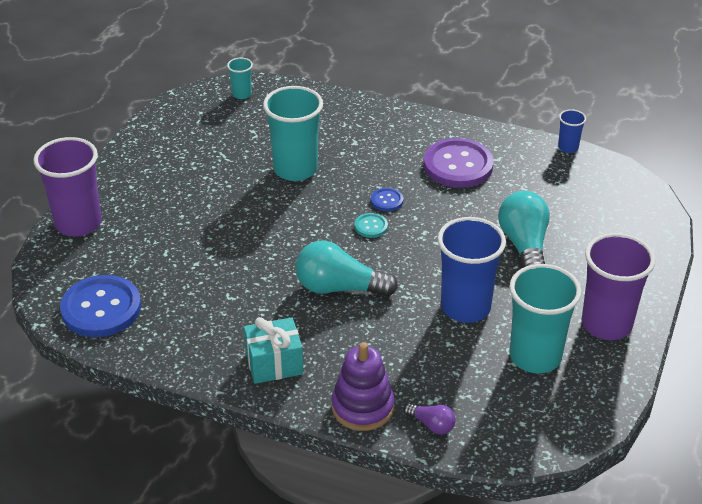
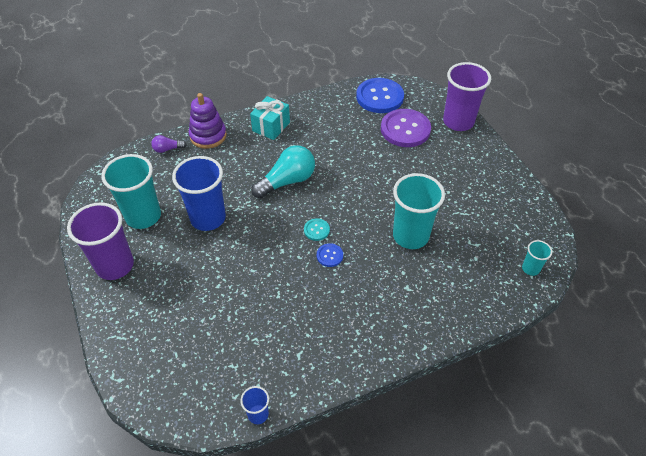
camera: 135 degrees right, 10 degrees up
(458, 165) = (319, 323): purple button -> purple button (405, 129)
(524, 246) = (211, 286): turquoise light bulb -> none

